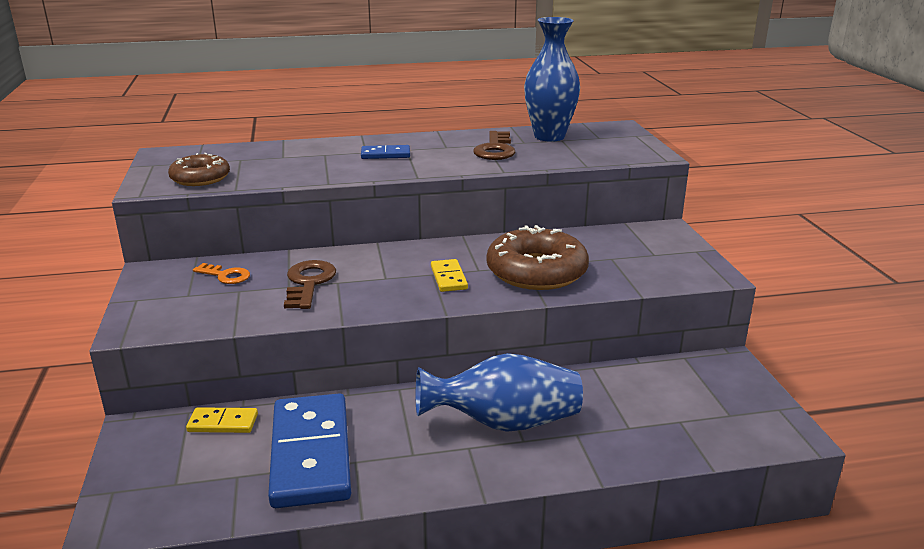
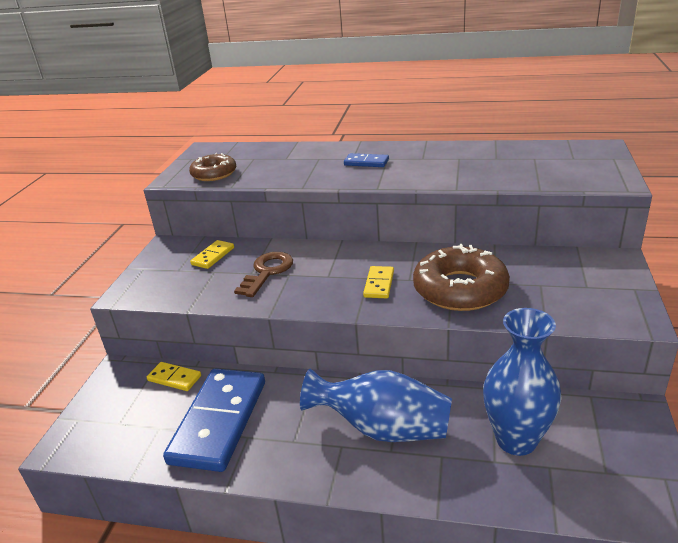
camera: 25 degrees right, 5 degrees up
(226, 275) = (213, 256): orange key -> yellow domino
(495, 149) = (464, 164): brown key -> none
(549, 136) = (524, 153): blue vase -> blue vase (516, 440)

